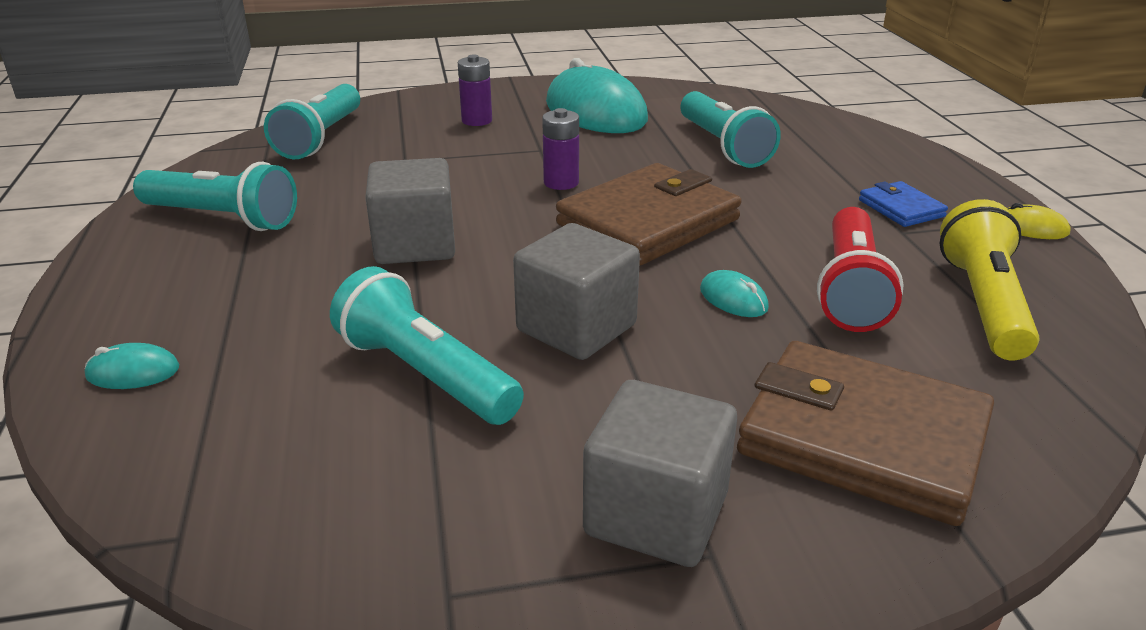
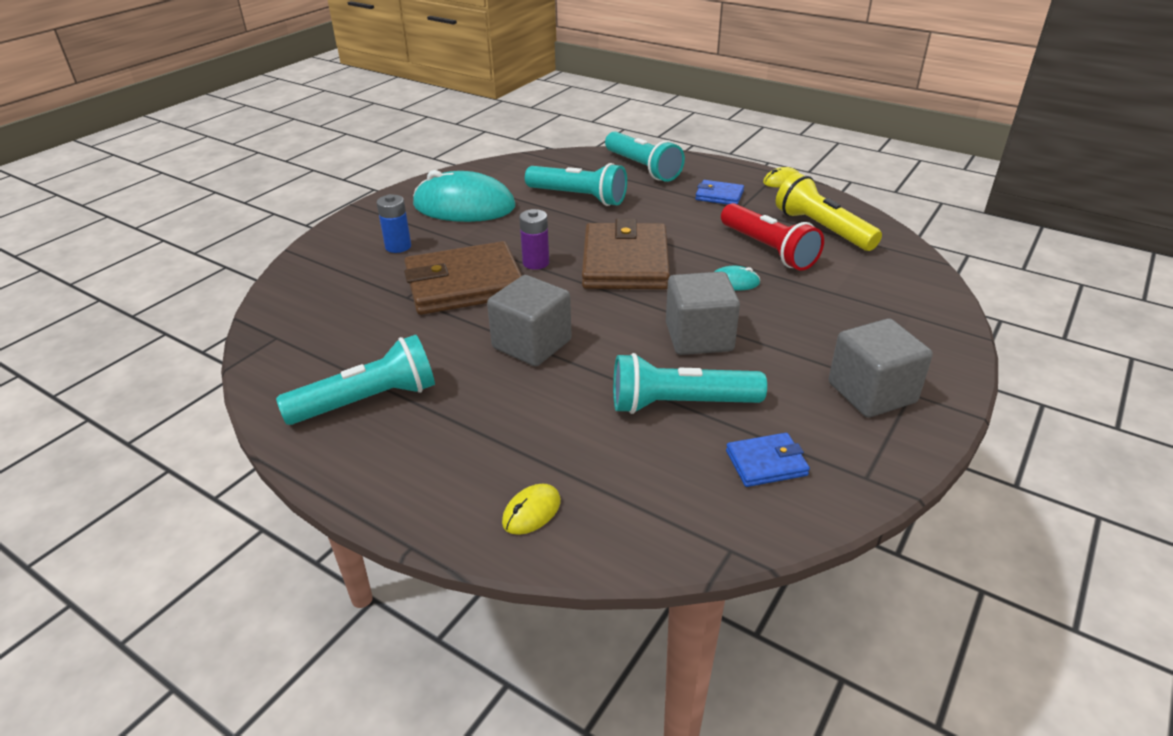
camera: 45 degrees left, 5 degrees up
(133, 372) = (531, 511): turquoise mouse -> yellow mouse
(321, 138) = (309, 311): turquoise flashlight -> turquoise flashlight (642, 168)
(381, 489) = (766, 463): none -> blue wallet
(477, 120) = (398, 246): purple battery -> blue battery
(862, 438) = (878, 314): brown wallet -> brown wallet (464, 284)

